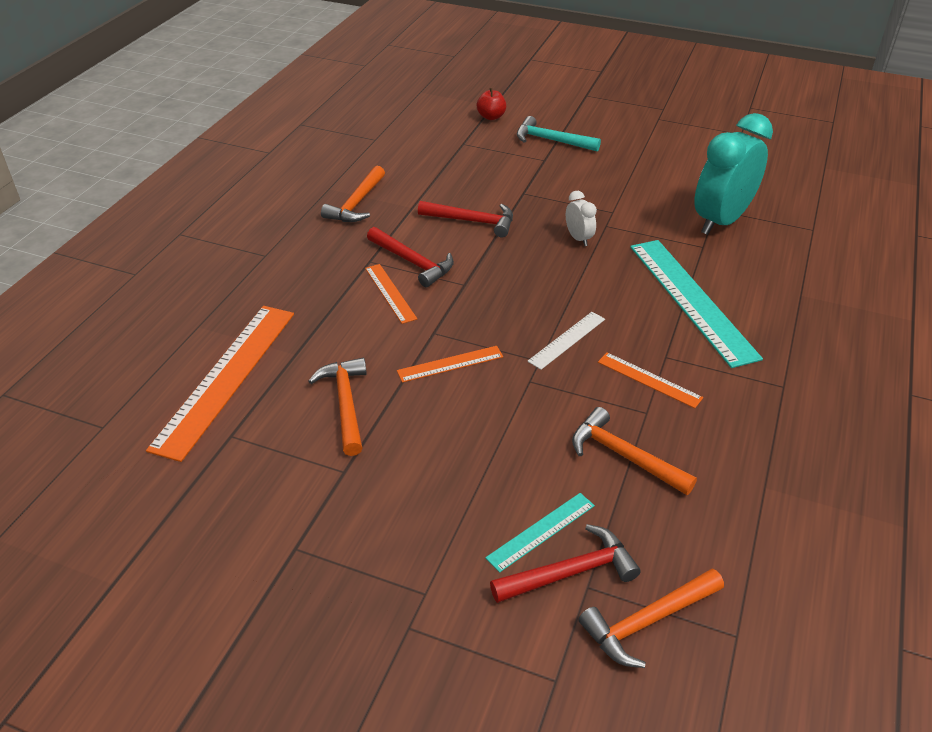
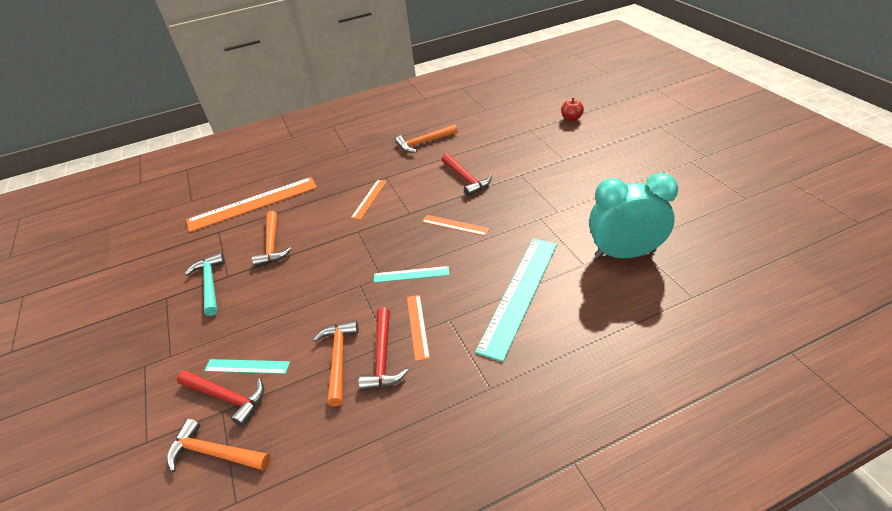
camera: 50 degrees right, 0 degrees up
(345, 404) = (272, 244): orange hammer -> orange hammer turned 135 degrees clockwise
(412, 262) = (403, 187): red hammer -> red hammer (383, 357)
(450, 364) = (339, 252): orange ruler -> orange ruler (455, 225)
(551, 140) = (587, 148): turquoise hammer -> turquoise hammer (210, 284)
(567, 340) = (411, 274): white ruler -> turquoise ruler
(578, 238) = (509, 218): white clock -> none

